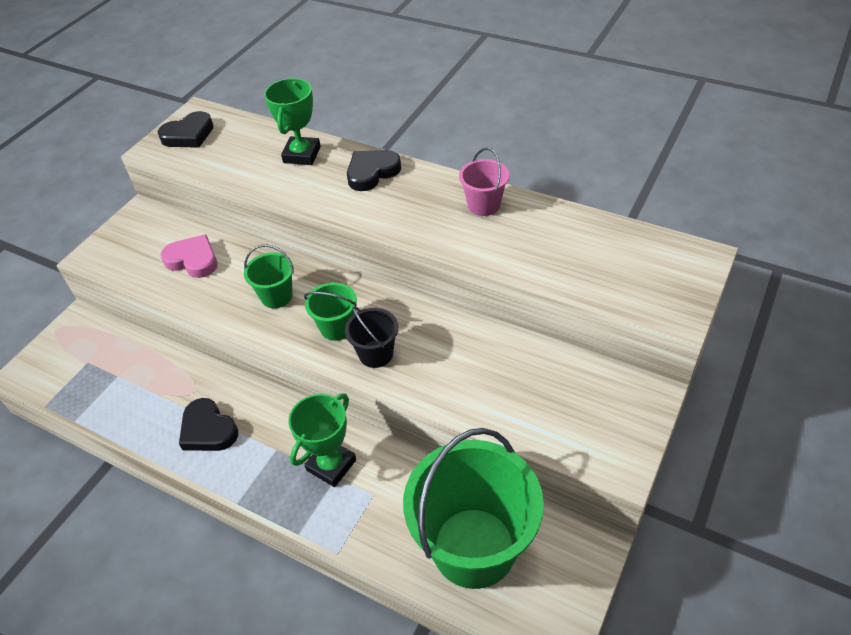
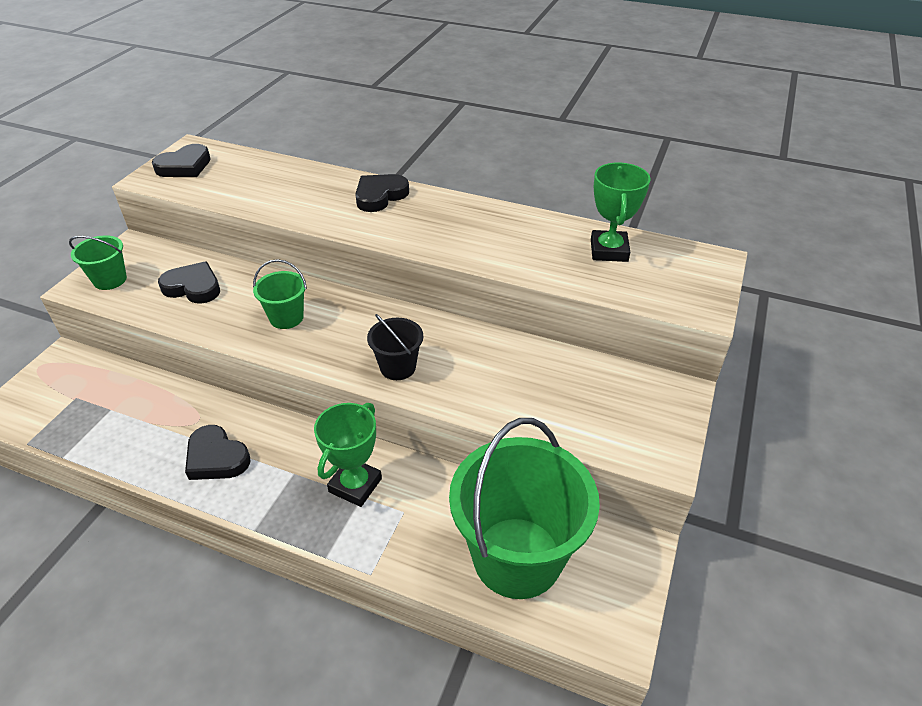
camera: 10 degrees left, 5 degrees down
(193, 260) = (193, 287): pink heart -> black heart
(302, 155) = (306, 182): green trophy -> green trophy (609, 250)
(336, 327) = (353, 344): green bucket -> green bucket (110, 280)
(484, 205) = (497, 221): pink bucket -> none

